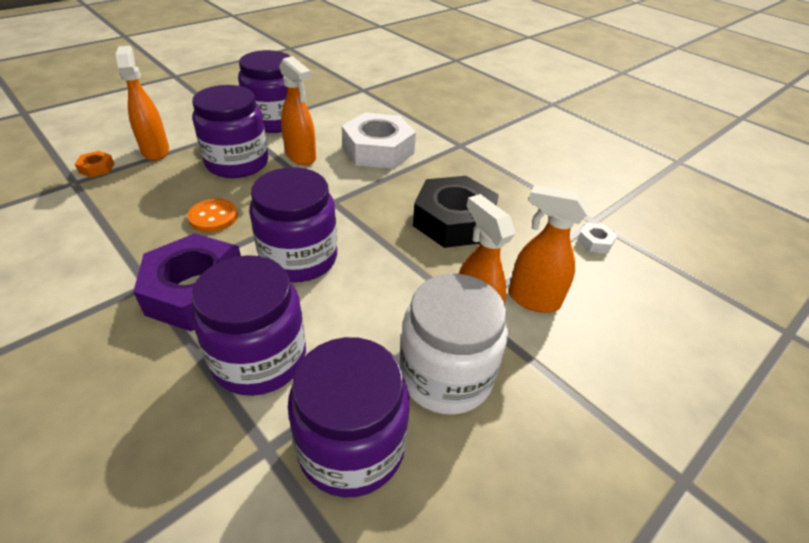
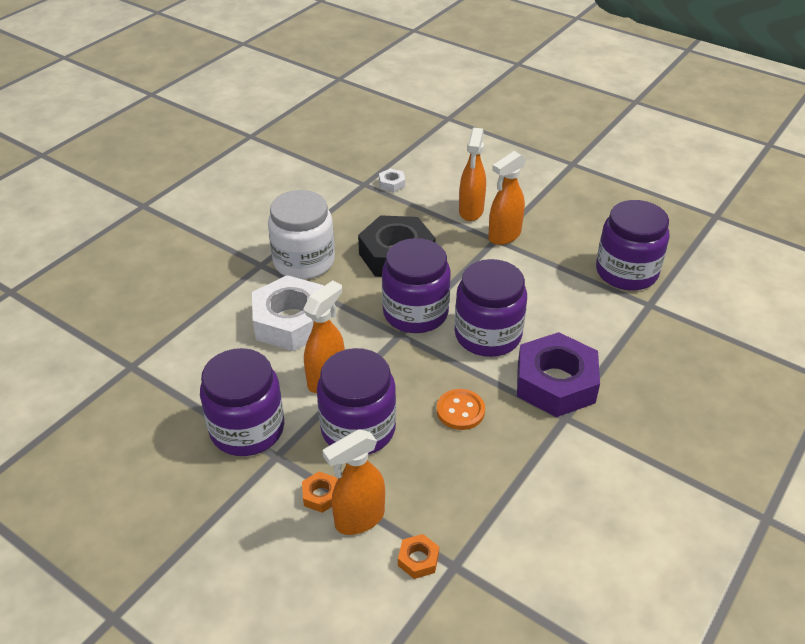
camera: 100 degrees left, 0 degrees up
(191, 140) = (321, 495): none -> orange nut
(259, 358) = (594, 326): purple jar -> purple jar (415, 313)
(445, 376) = (557, 243): white jar -> white jar (304, 261)

